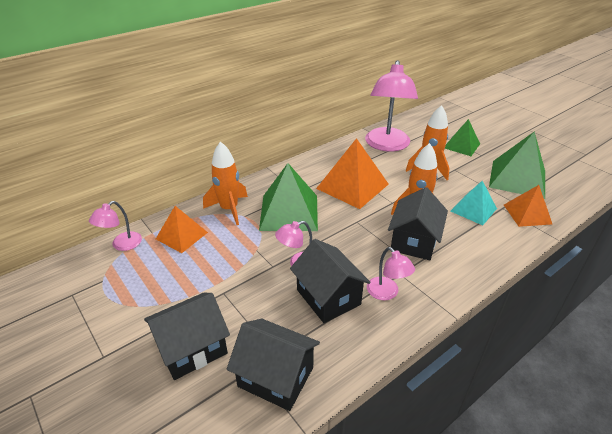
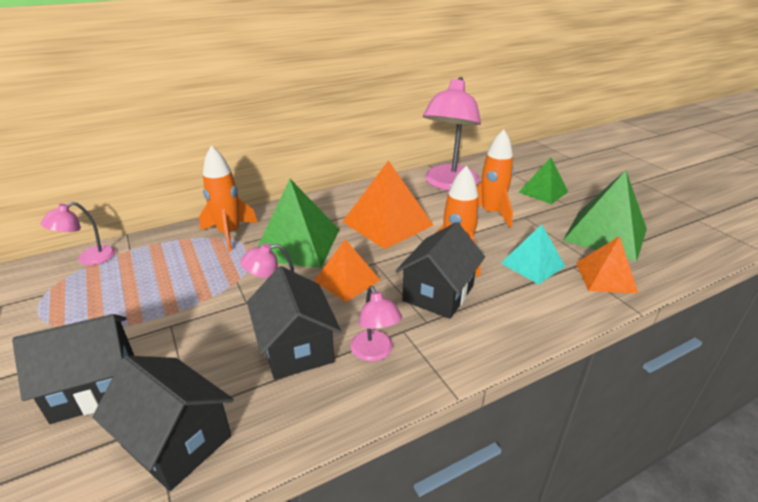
camera: 10 degrees right, 5 degrees down
(181, 235) = (160, 256): orange pyramid -> orange pyramid (347, 280)

